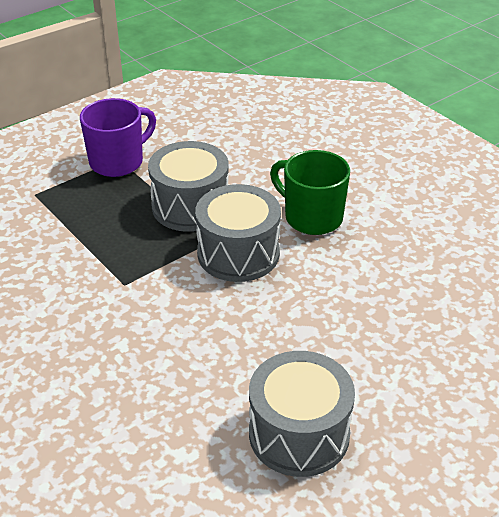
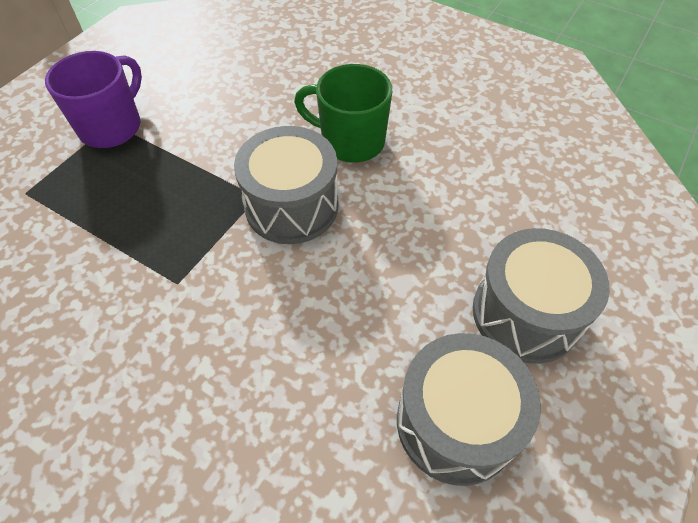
camera: 20 degrees left, 15 degrees up
(190, 206) = (216, 161): grey drum -> grey drum (526, 313)

